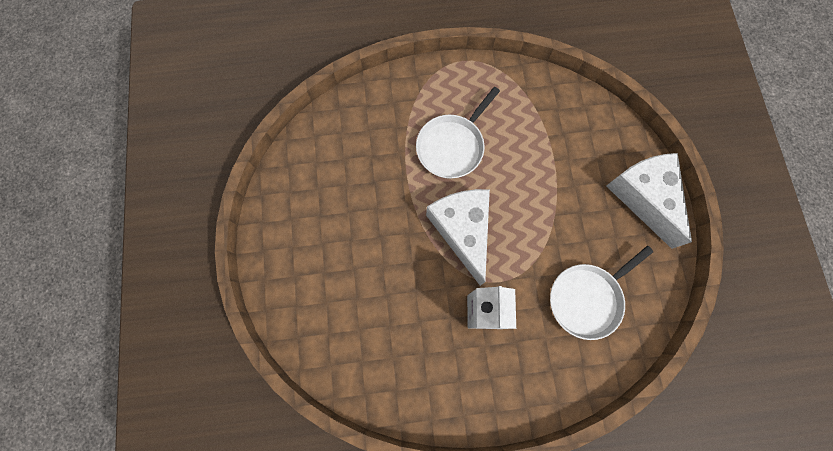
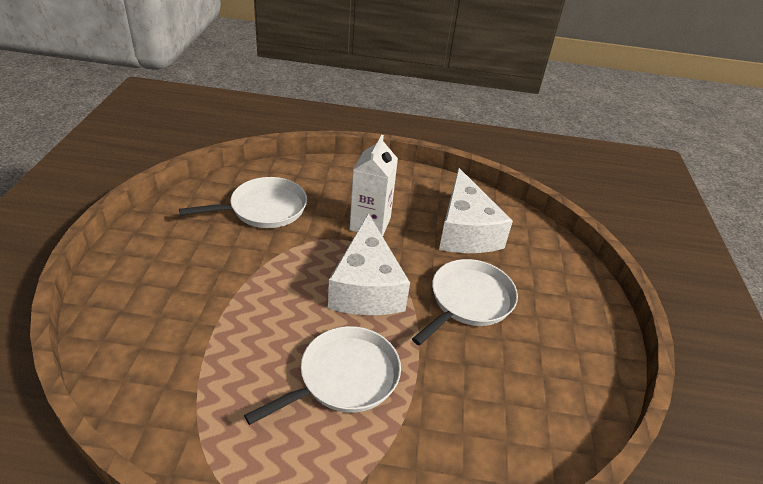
camera: 170 degrees left, 35 degrees down
(378, 242) = (469, 300): none -> white pan
(644, 197) = (138, 263): white cheese -> white cheese (465, 231)

